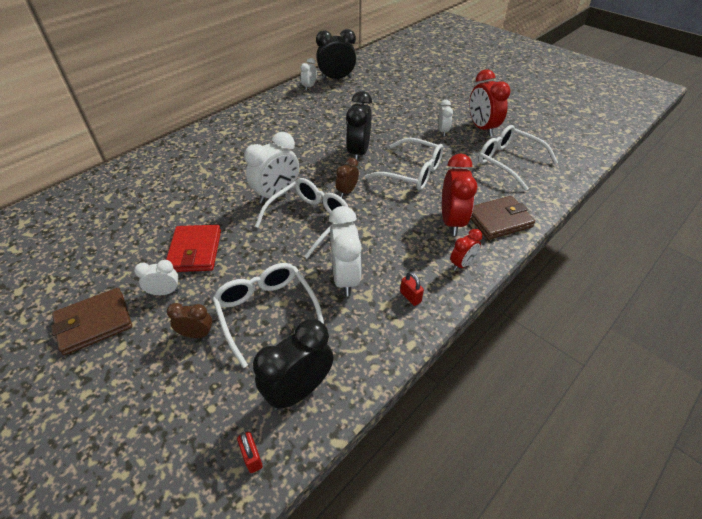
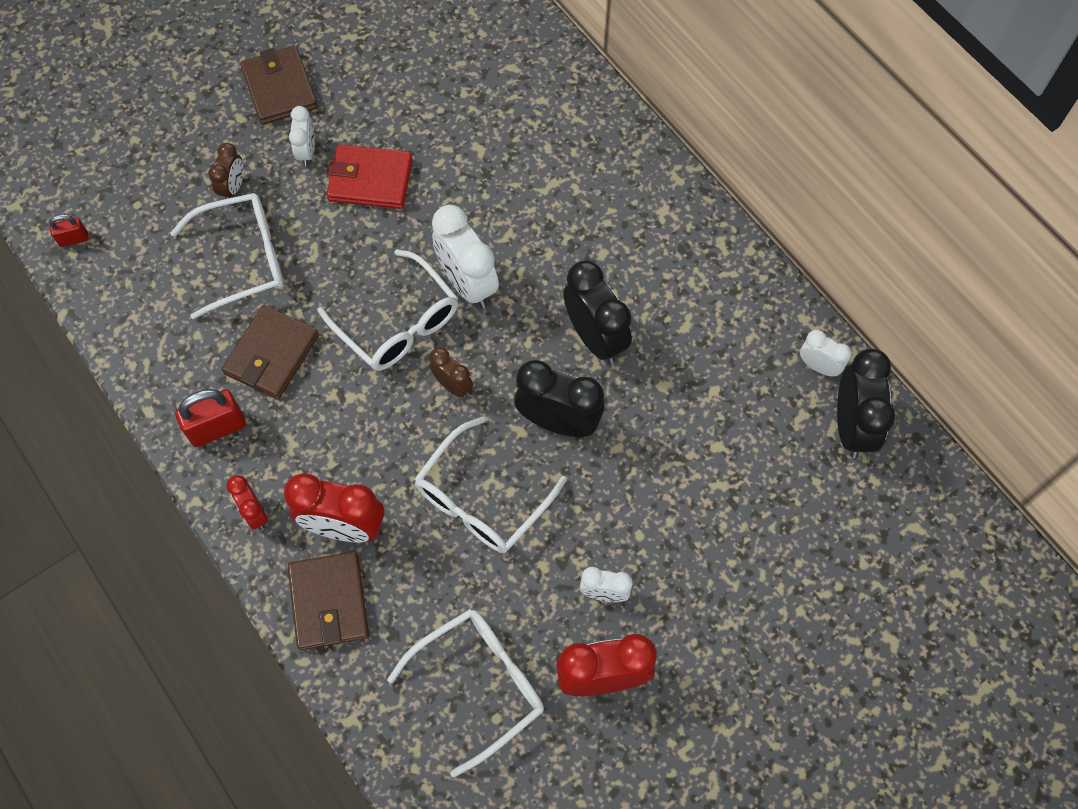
camera: 100 degrees right, 20 degrees up
(298, 390) = (129, 285): black clock -> black clock (595, 337)
(345, 278) = (272, 355): white clock -> brown wallet
(410, 297) = (217, 428): red padlock -> red padlock, size x1.79

